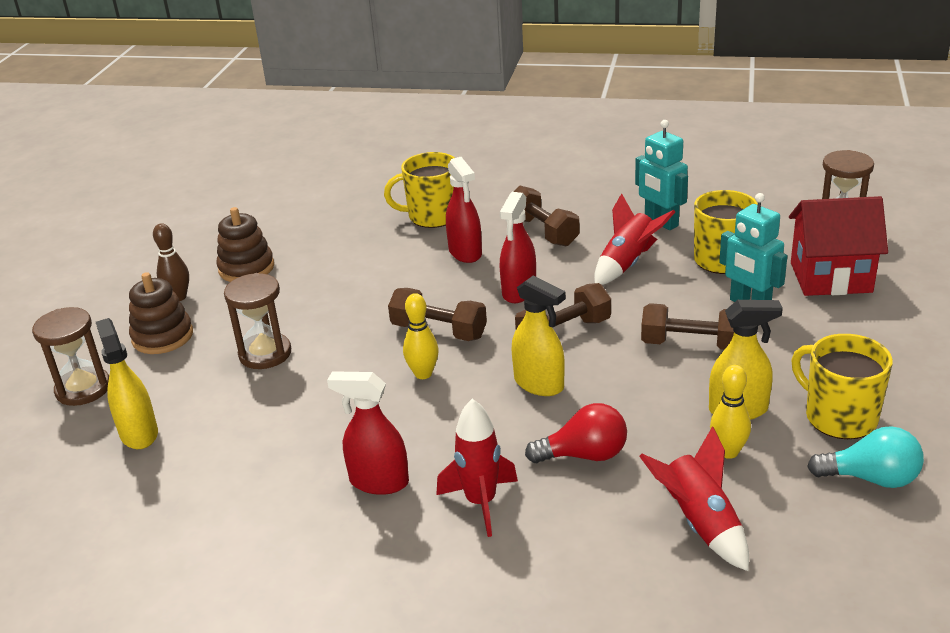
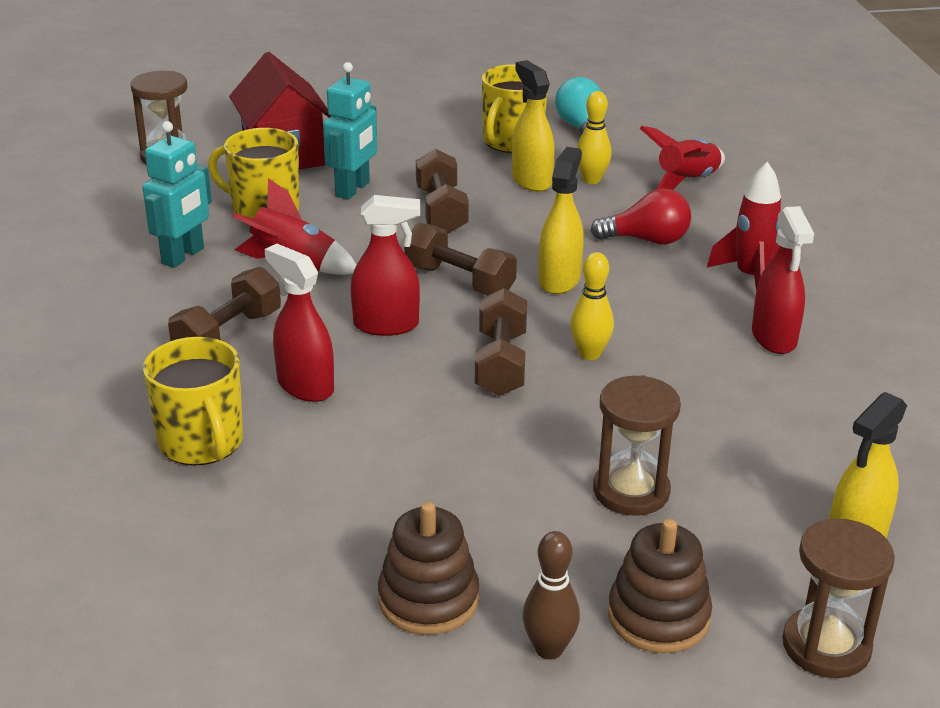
camera: 115 degrees left, 0 degrees up
(465, 253) = (305, 386): red spray bottle -> red spray bottle turned 90 degrees counterclockwise
(584, 455) = (647, 240): red light bulb -> red light bulb turned 120 degrees clockwise

